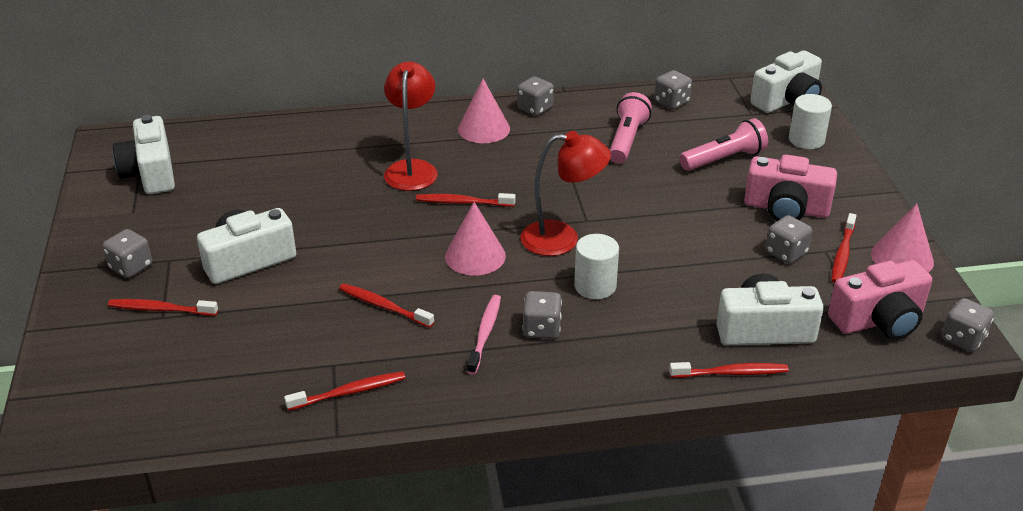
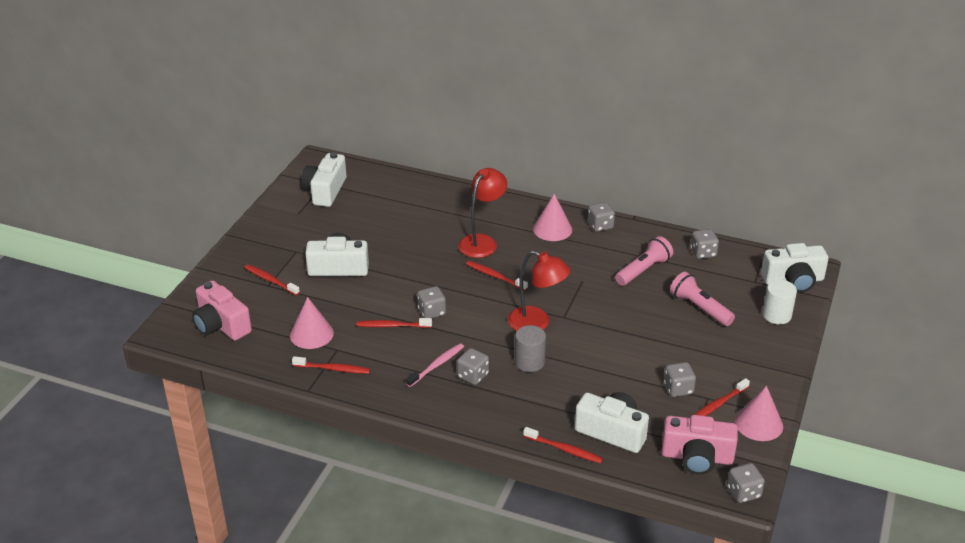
camera: 30 degrees right, 0 degrees up
(131, 267) = (273, 248): grey dice -> grey dice (432, 312)
(384, 306) = (392, 326): red toothbrush -> red toothbrush turned 60 degrees counterclockwise
(475, 256) = (472, 314): pink cone -> pink cone (311, 334)
(595, 286) = (529, 362): white cylinder -> grey cylinder
(724, 159) = (700, 308): pink flashlight -> pink flashlight turned 135 degrees counterclockwise
(786, 209) = (709, 359): pink camera -> pink camera (221, 325)

